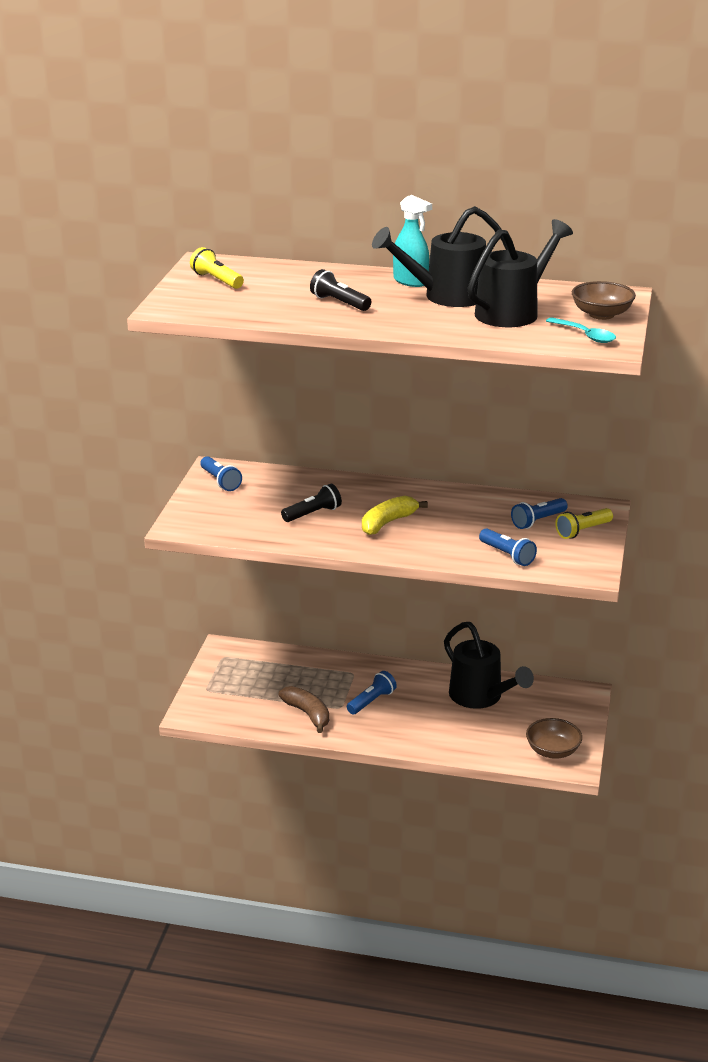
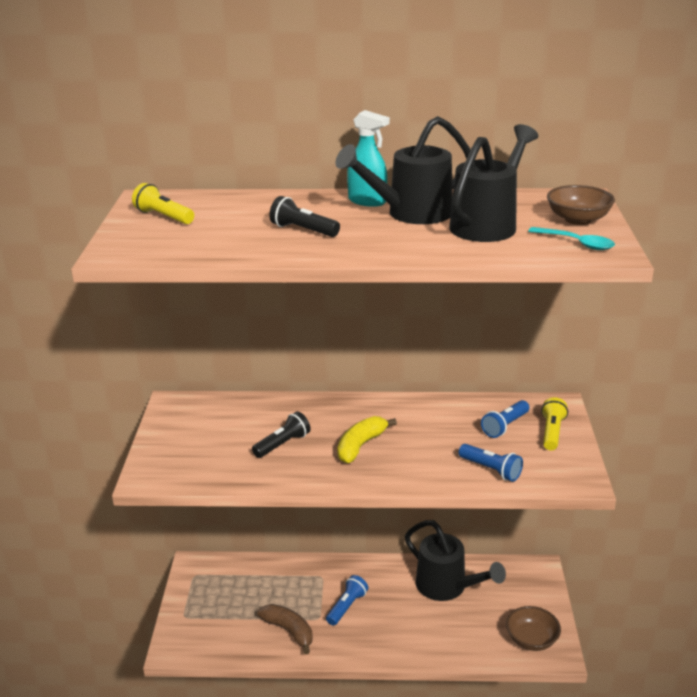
camera: 10 degrees left, 0 degrees up
(220, 481) = (180, 417): blue flashlight -> none
(583, 531) = (551, 432): yellow flashlight -> yellow flashlight turned 150 degrees clockwise

